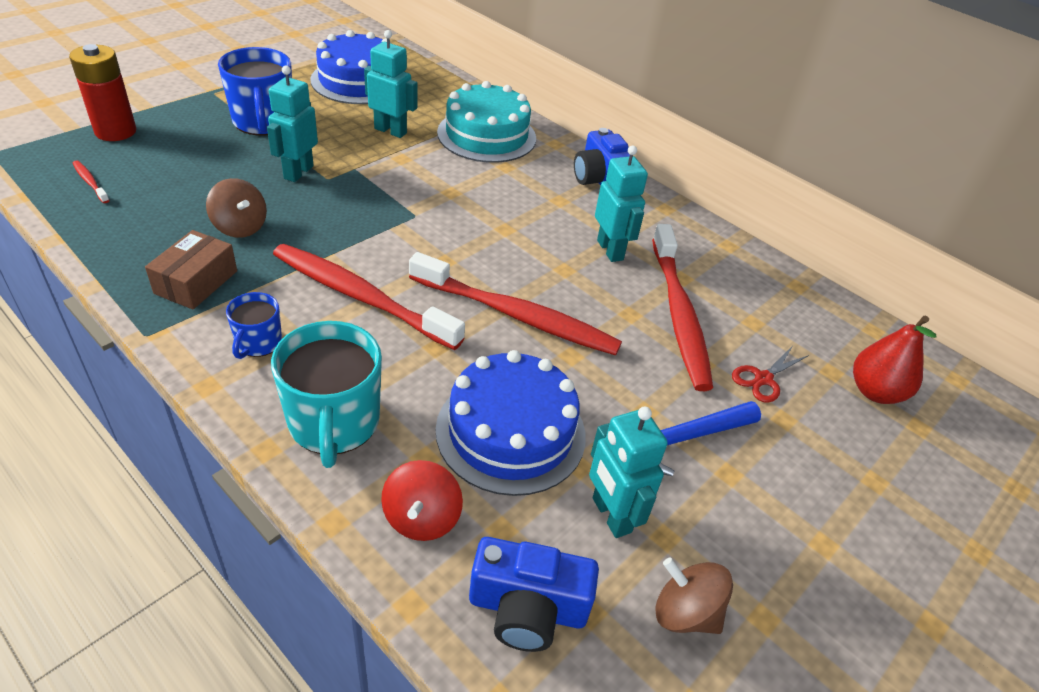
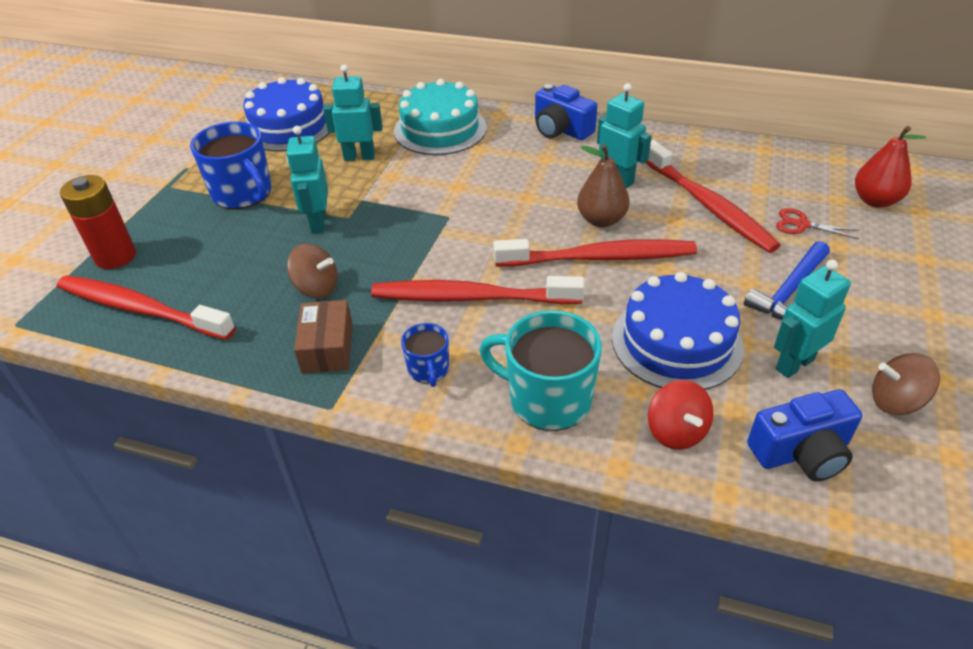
camera: 20 degrees left, 0 degrees up
(90, 182) = (141, 309): red toothbrush -> red toothbrush, size x2.50
(334, 423) = (548, 399): turquoise mug -> turquoise mug turned 150 degrees clockwise
(555, 281) = (601, 220): none -> brown pear
(611, 515) = (794, 364): turquoise robot -> turquoise robot turned 105 degrees clockwise
(763, 379) = (802, 225): red scissors -> red scissors turned 90 degrees clockwise

